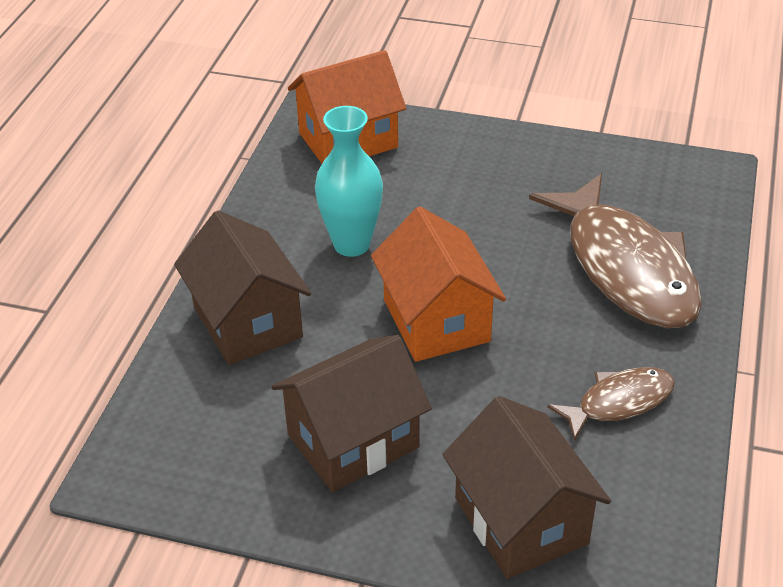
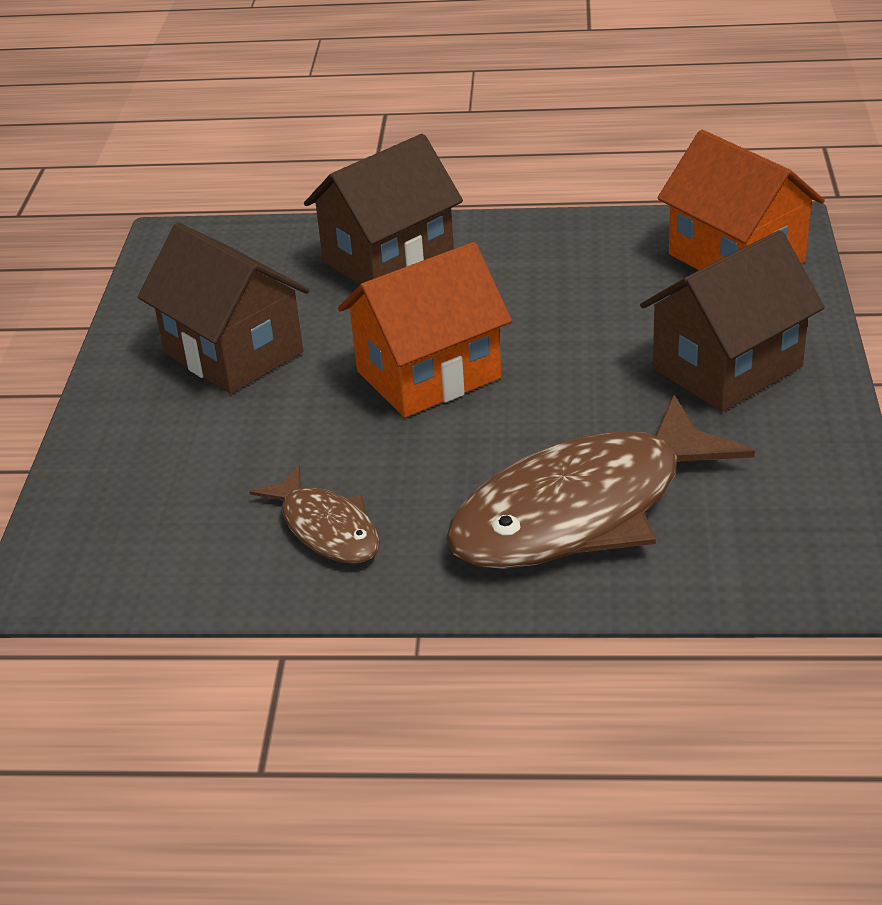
camera: 80 degrees right, 5 degrees down
(351, 244) = (538, 296): turquoise vase -> none
(520, 521) = (137, 476): brown house -> brown house (727, 367)

